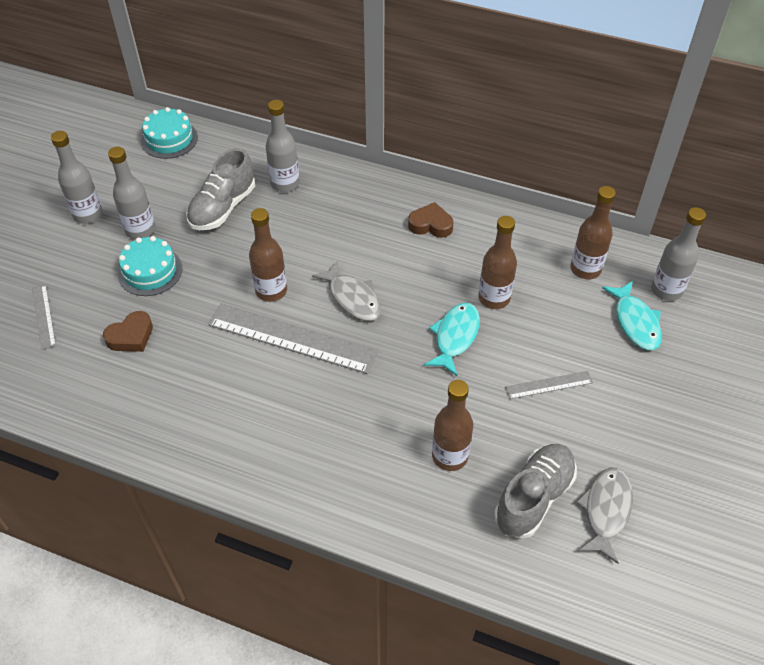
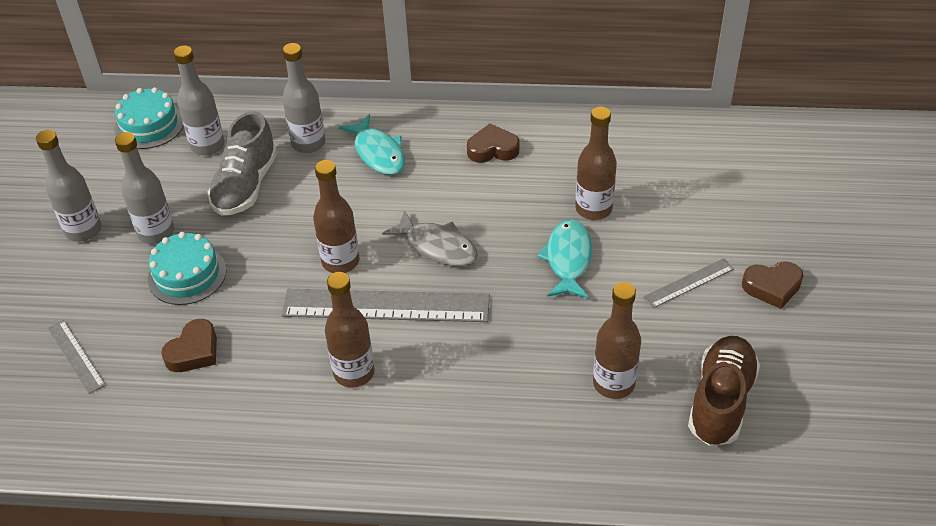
camera: 15 degrees left, 5 degrees down
(534, 498) = (721, 401): grey shoe -> brown shoe
(585, 269) = (678, 156): brown bottle -> brown bottle (354, 372)
(606, 511) = (800, 394): grey fish -> none
(620, 408) = (772, 287): none -> brown heart
(635, 322) = (752, 197): turquoise fish -> turquoise fish (378, 153)
(666, 290) = (771, 157): grey bottle -> grey bottle (207, 145)

